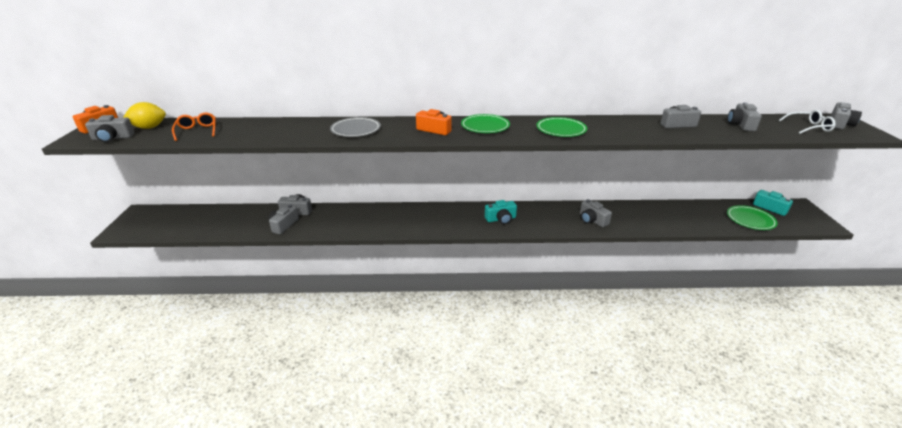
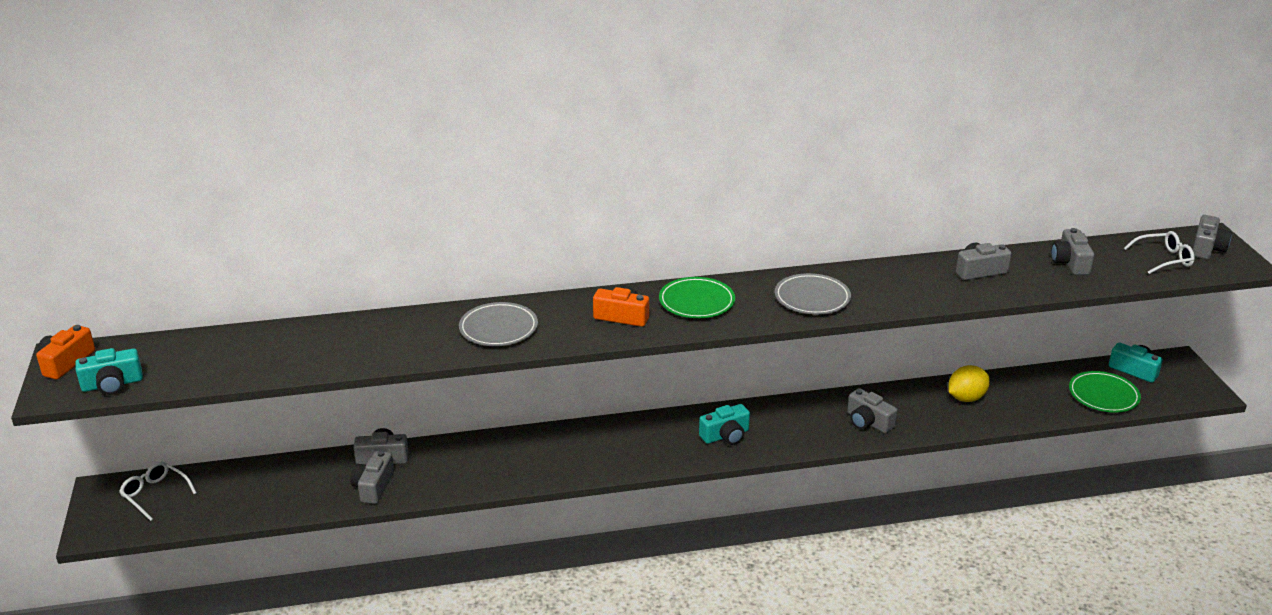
camera: 10 degrees left, 0 degrees up
(112, 138) = (112, 384): grey camera -> turquoise camera
(149, 127) = (155, 356): yellow lemon -> yellow lemon (966, 398)
(164, 217) = (155, 494): none -> white glasses
(197, 131) = (242, 355): orange glasses -> none
(561, 130) = (812, 298): green plate -> grey plate

